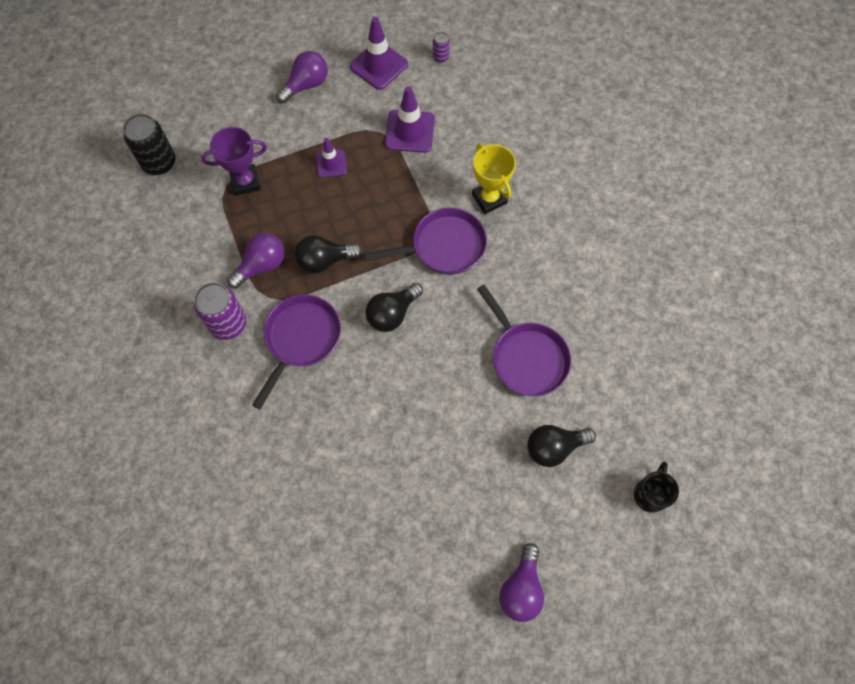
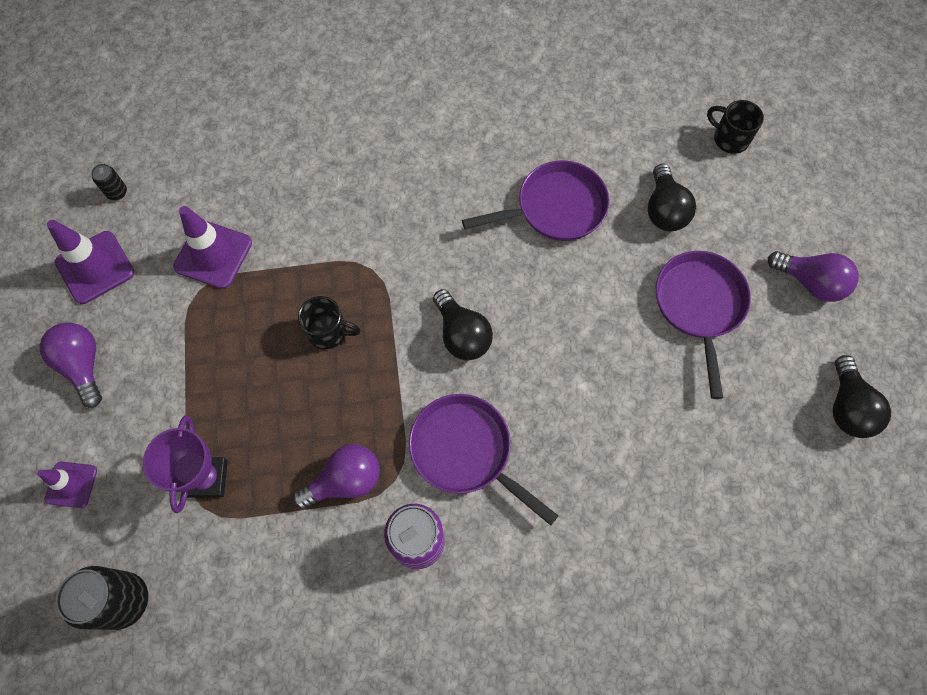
camera: 75 degrees left, 0 degrees up
(261, 265) = (345, 481): purple light bulb -> purple light bulb turned 90 degrees clockwise
(324, 261) = (364, 399): black light bulb -> black light bulb (847, 407)
(331, 163) = (223, 360): purple traffic cone -> purple traffic cone (71, 484)
(370, 223) = (328, 332): none -> black mug
(440, 57) = (117, 192): purple can -> black can
(443, 246) = (390, 256): purple pan -> purple pan (699, 306)
(489, 199) = (343, 192): yellow trophy -> none

